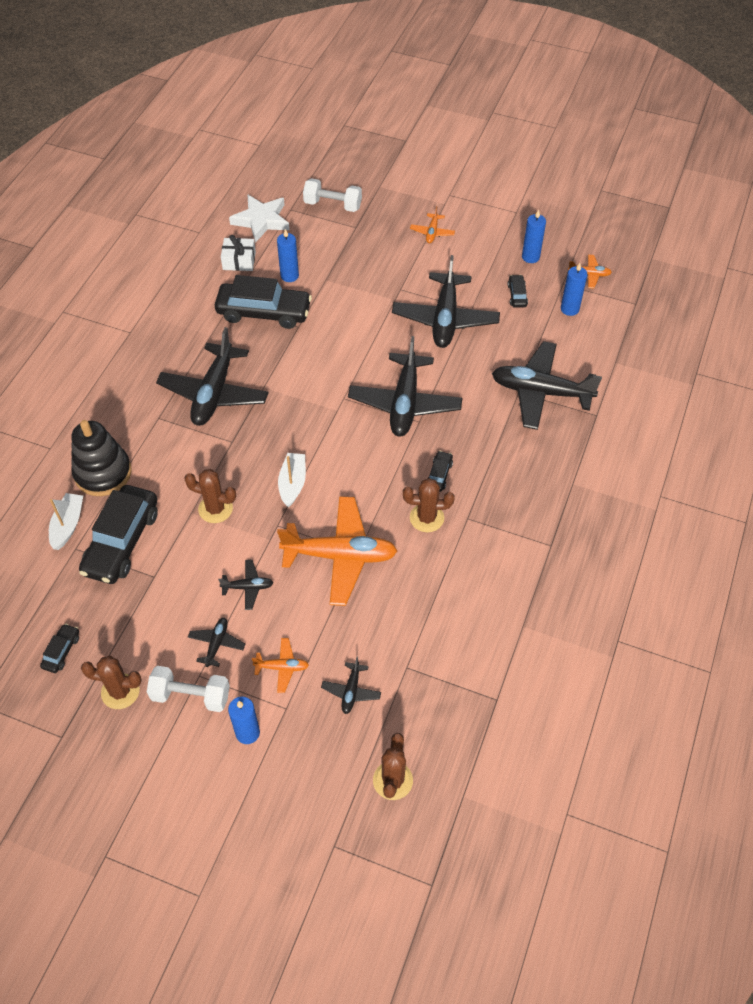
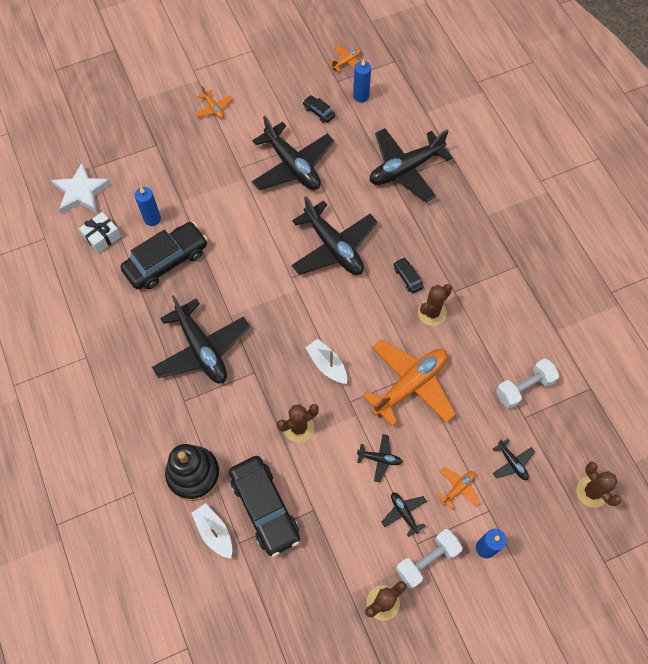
camera: 45 degrees left, 10 degrees up
(61, 651) = (315, 617): black car -> none
(248, 587) = (380, 459): black plane -> black plane turned 60 degrees clockwise
(333, 205) = (120, 140): white dumbbell -> white dumbbell (524, 387)
(530, 257) = (297, 77): blue candle -> none

